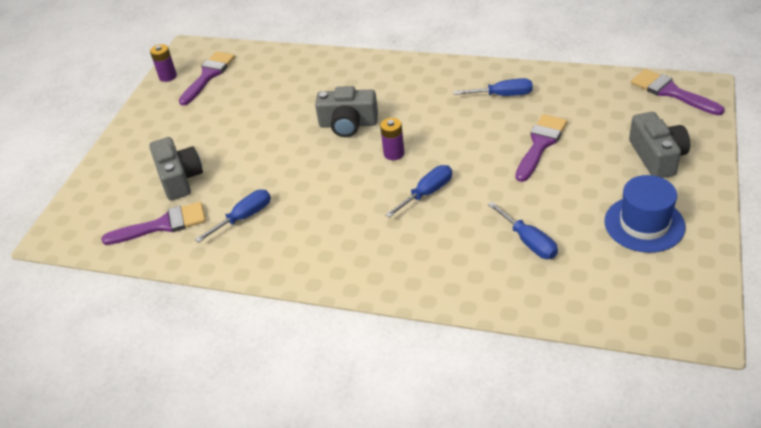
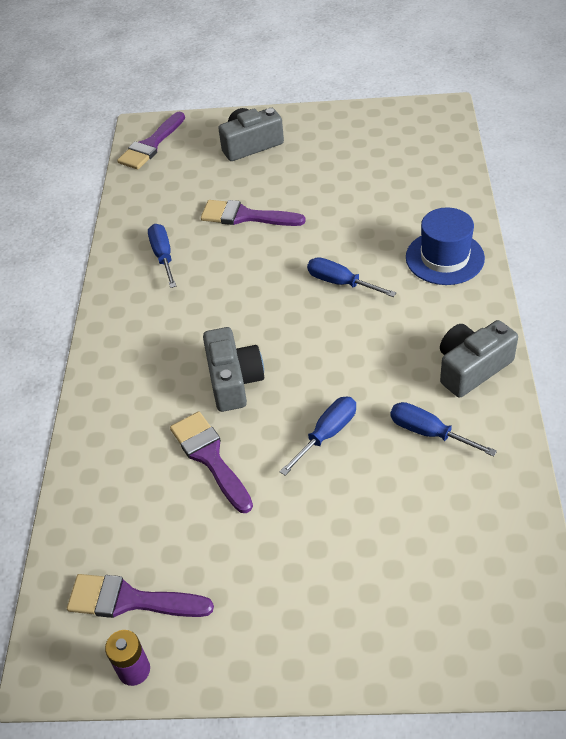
camera: 105 degrees left, 5 degrees up
(162, 225) = (472, 518): purple brush -> purple brush (210, 457)
(179, 178) = (380, 536): grey camera -> grey camera (472, 368)
(394, 153) = (282, 324): purple battery -> none
(528, 242) = (386, 203): blue screwdriver -> blue screwdriver (327, 434)
(644, 224) = (341, 144): blue hat -> blue hat (444, 258)

